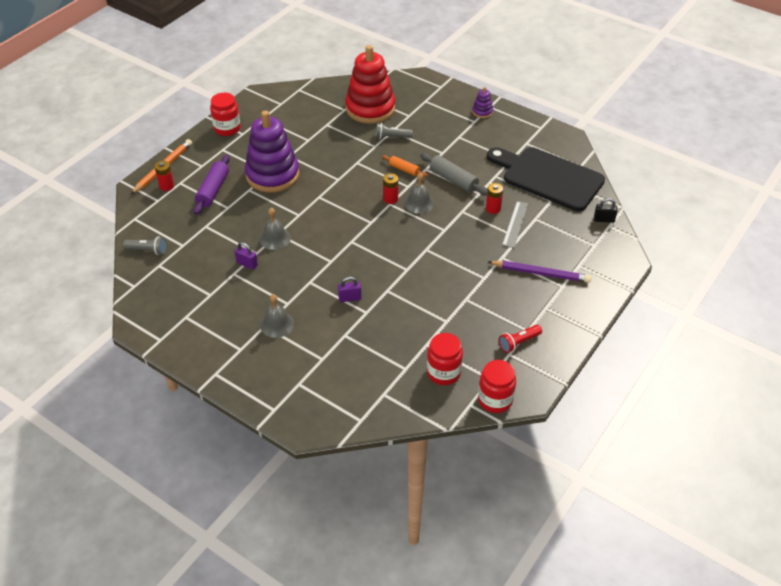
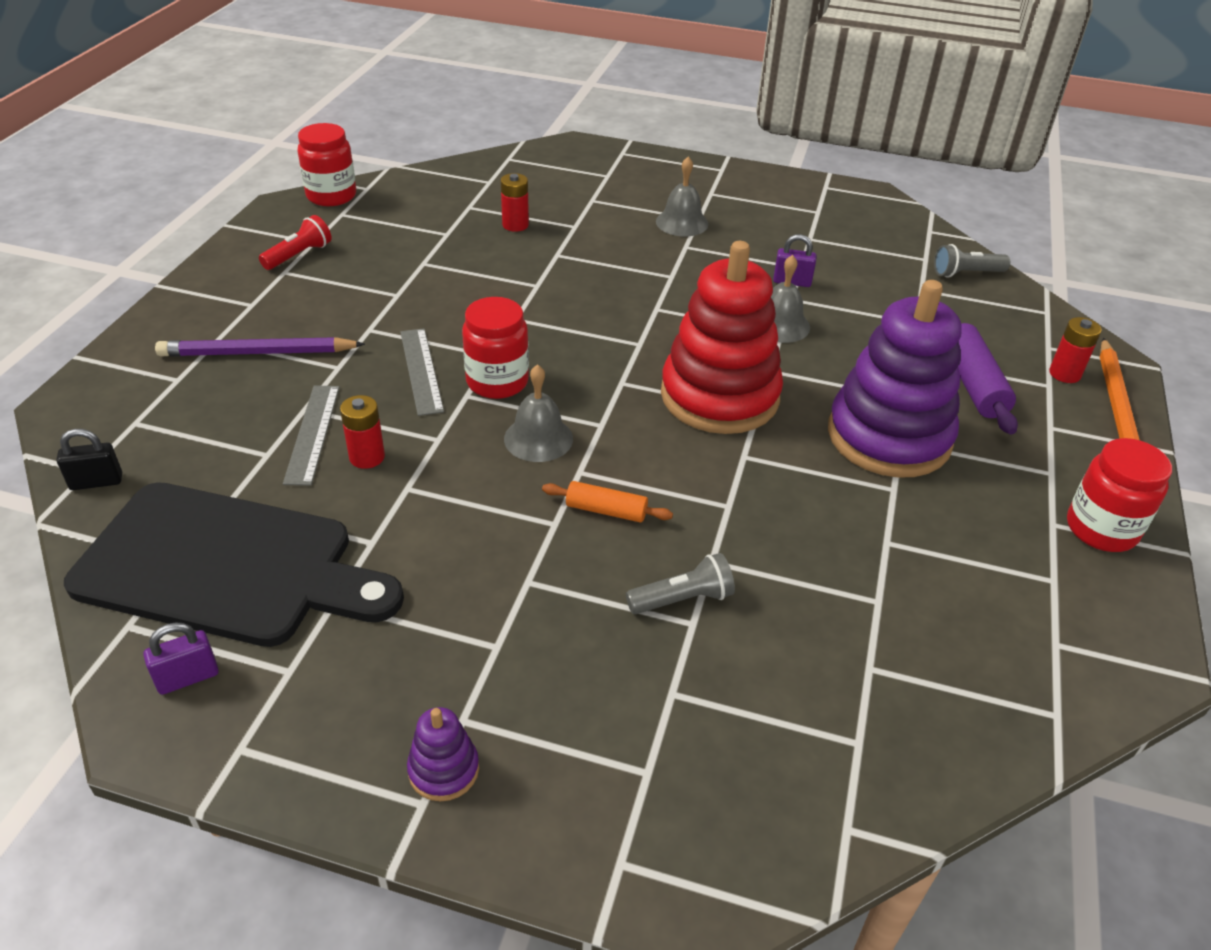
camera: 160 degrees right, 5 degrees down
(350, 298) = (592, 266): purple padlock -> purple padlock (188, 678)
(370, 108) = (799, 691): red stacking toy -> red stacking toy (719, 396)
(390, 199) = (604, 435): red battery -> red battery (515, 225)
(443, 373) = (411, 210): red jar -> red jar (497, 382)
(453, 180) = (476, 508): grey rolling pin -> none
(462, 247) = (421, 370): none -> grey ruler

